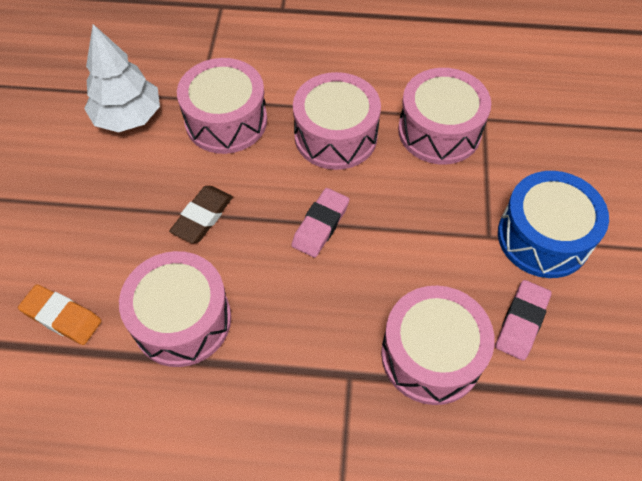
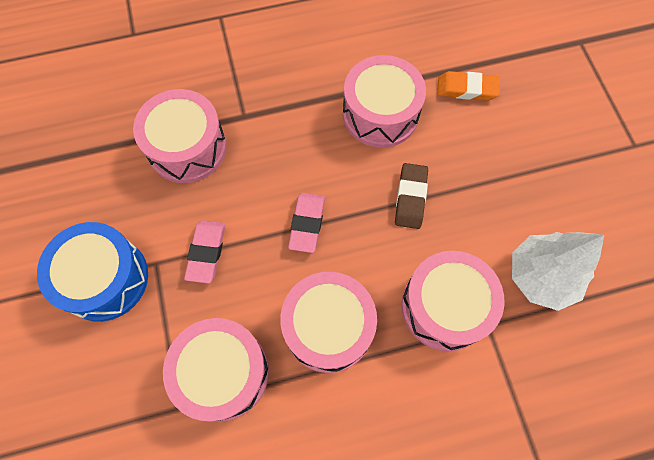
camera: 160 degrees right, 10 degrees up
(521, 322) = (120, 194): pink eraser -> pink eraser (206, 252)

